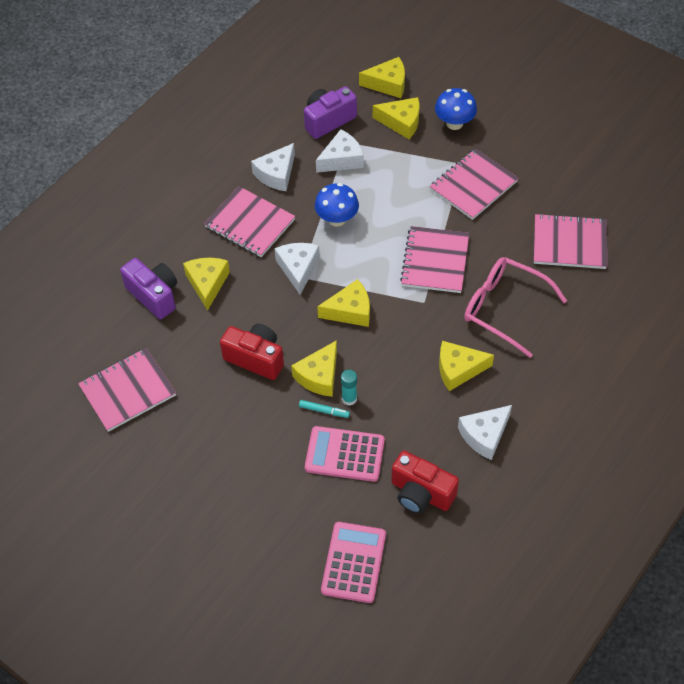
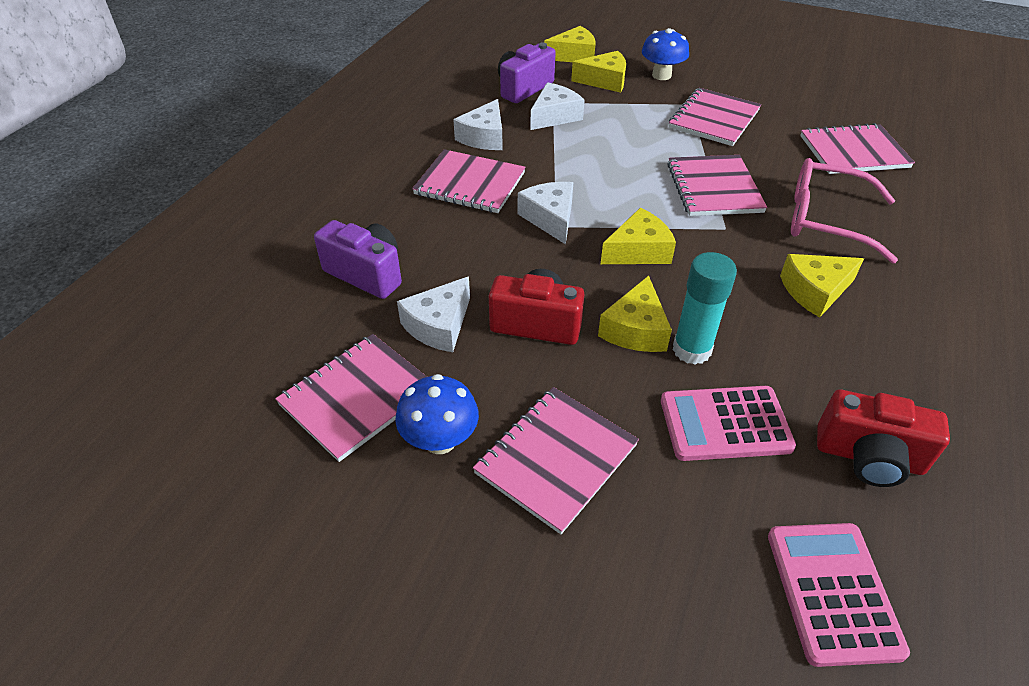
camera: 15 degrees left, 10 degrees down
(207, 283) = (436, 250): yellow cheese -> none
(233, 456) = (556, 459): none -> pink notebook
(324, 411) = (664, 371): turquoise marker -> none
(337, 219) = (575, 166): blue mushroom -> blue mushroom (440, 440)
(349, 399) = (691, 350): turquoise glue stick -> turquoise glue stick, size x1.70
(484, 435) = (902, 362): white cheese -> white cheese (439, 325)

